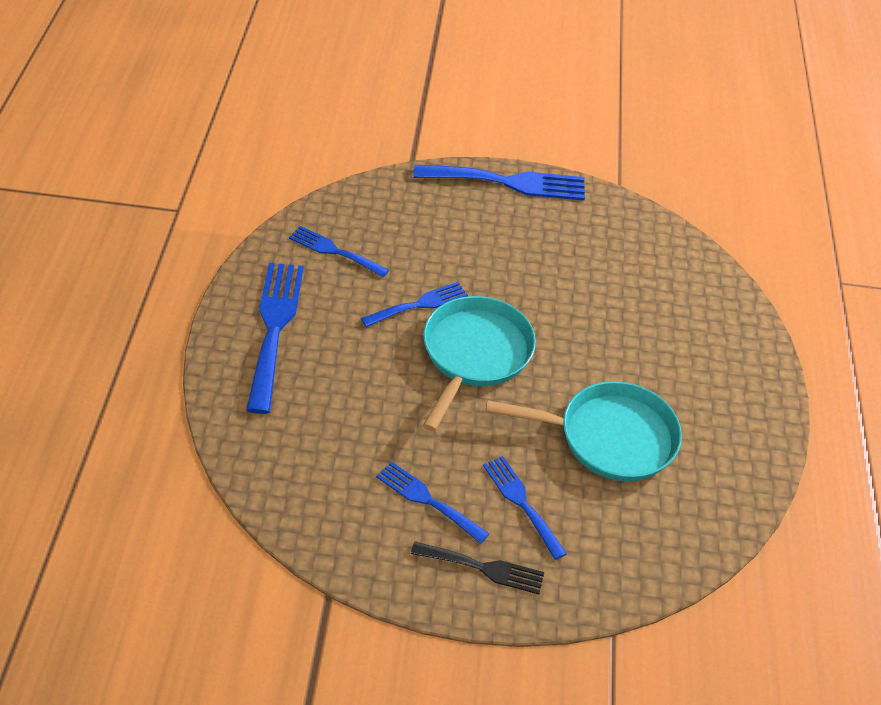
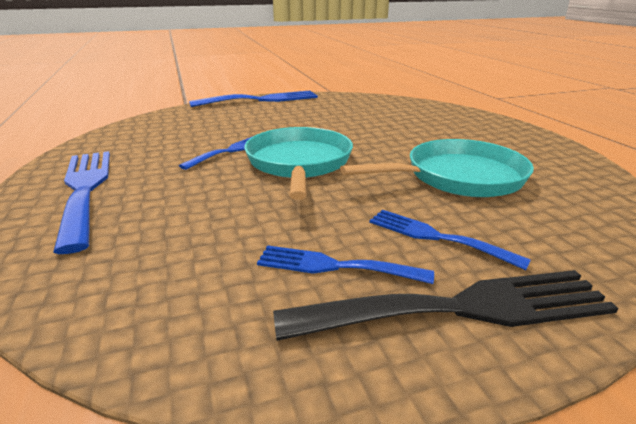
camera: 20 degrees left, 20 degrees down
(334, 251) = (138, 142): blue fork -> none
(483, 568) = (461, 308): black fork -> black fork, size x1.70

